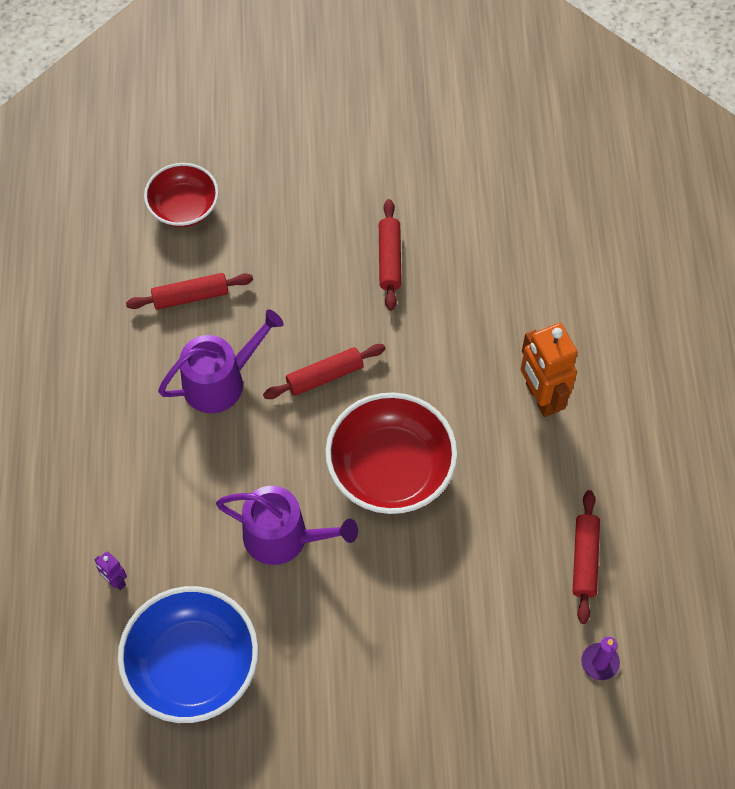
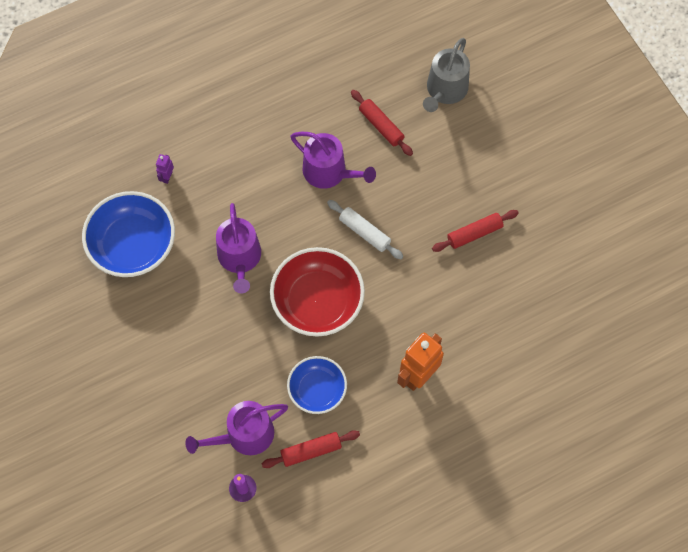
camera: 65 degrees right, 5 degrees up
(184, 207) = (445, 90): red bowl -> grey watering can
(324, 376) = (364, 232): red rolling pin -> white rolling pin
(508, 519) = (317, 390): none -> blue bowl
(529, 631) = (244, 435): none -> purple watering can

